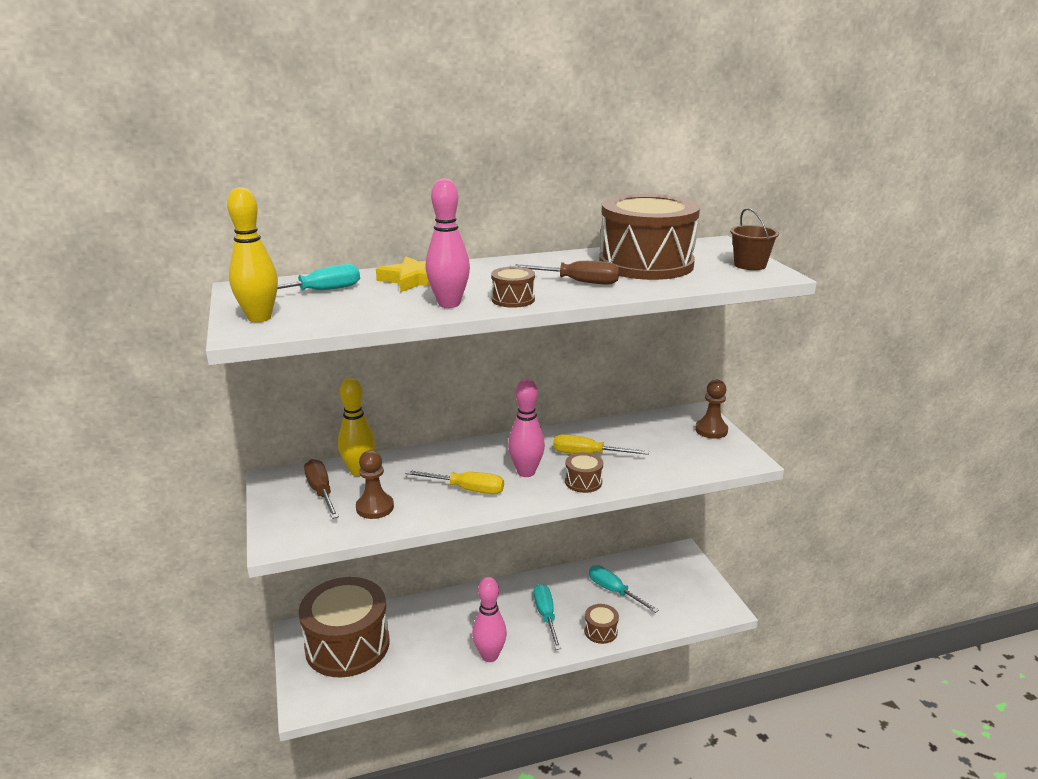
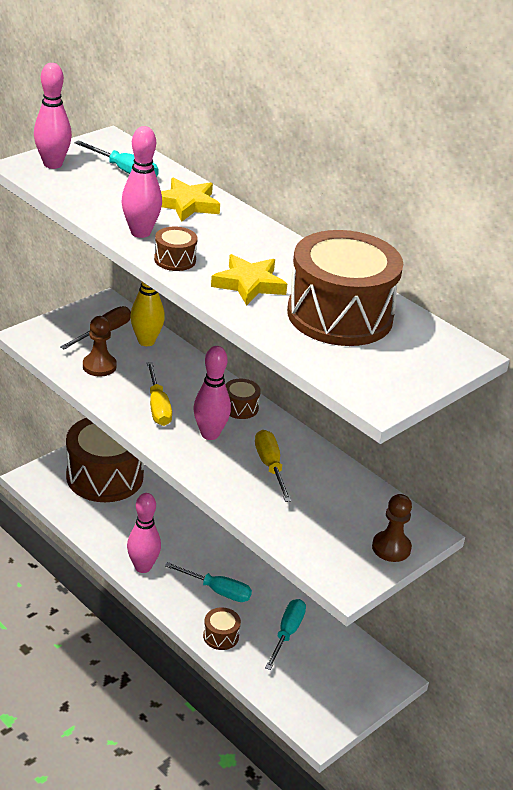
camera: 60 degrees right, 10 degrees up
(259, 318) = (53, 164): yellow bowling pin -> pink bowling pin
(546, 616) = (217, 590): turquoise screwdriver -> turquoise screwdriver turned 60 degrees clockwise
(577, 282) = (249, 284): brown screwdriver -> yellow star
(583, 482) = (217, 473): brown drum -> brown drum (240, 407)
(750, 265) = (397, 381): brown bucket -> none

